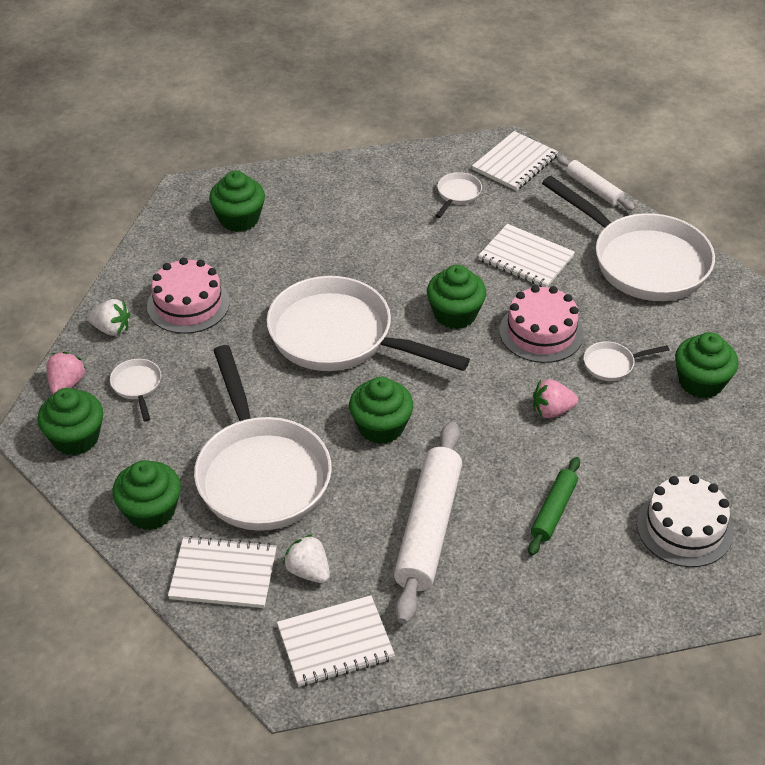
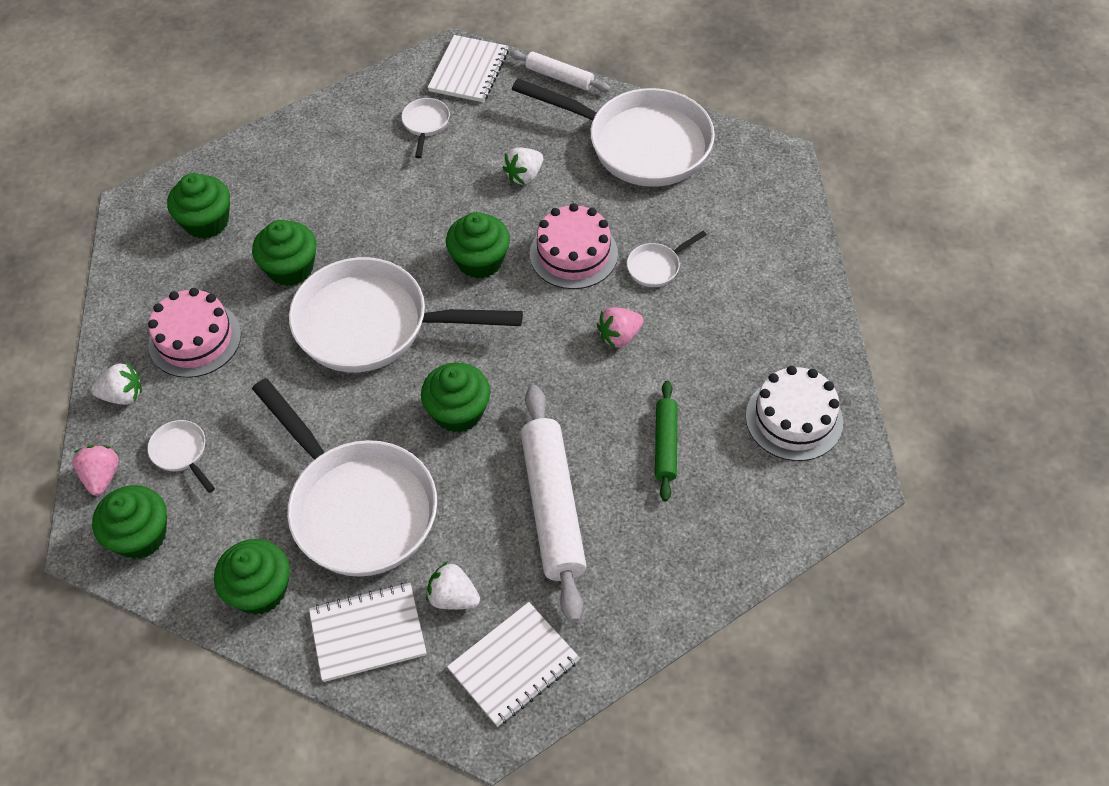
camera: 20 degrees left, 10 degrees up
(526, 258) = (524, 176): white notebook -> white strawberry
(701, 382) = (747, 258): green cupcake -> green cupcake (290, 268)

